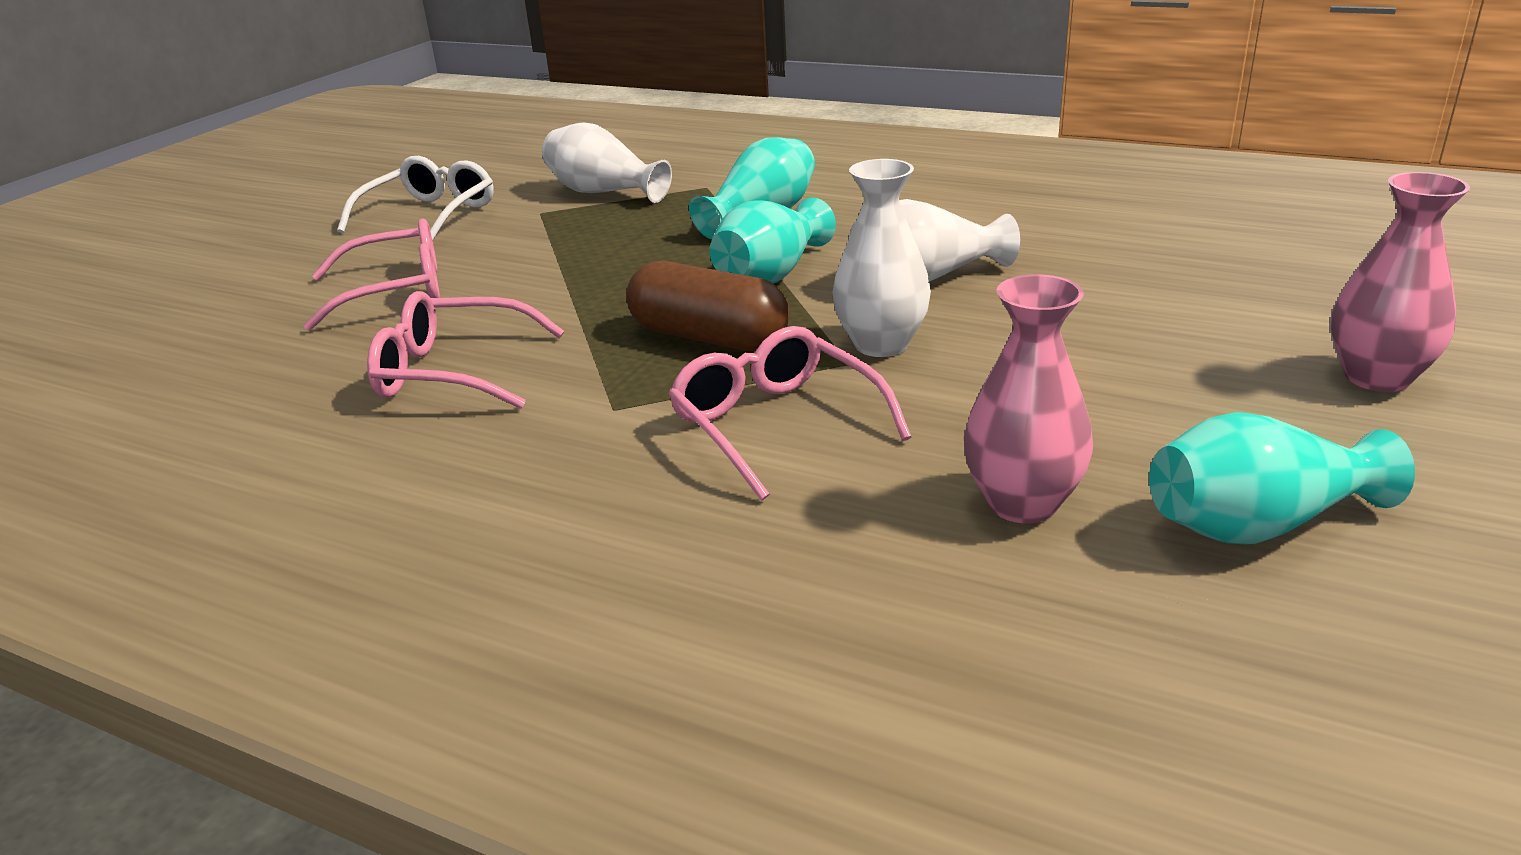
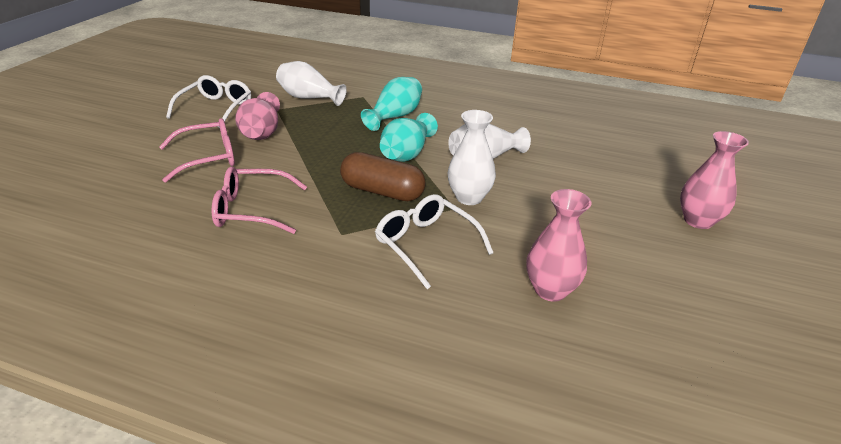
camera: 10 degrees left, 5 degrees up
(503, 249) = (261, 132): none -> pink vase
(776, 424) = (425, 244): pink glasses -> white glasses
(1258, 524) = (656, 301): turquoise vase -> none

